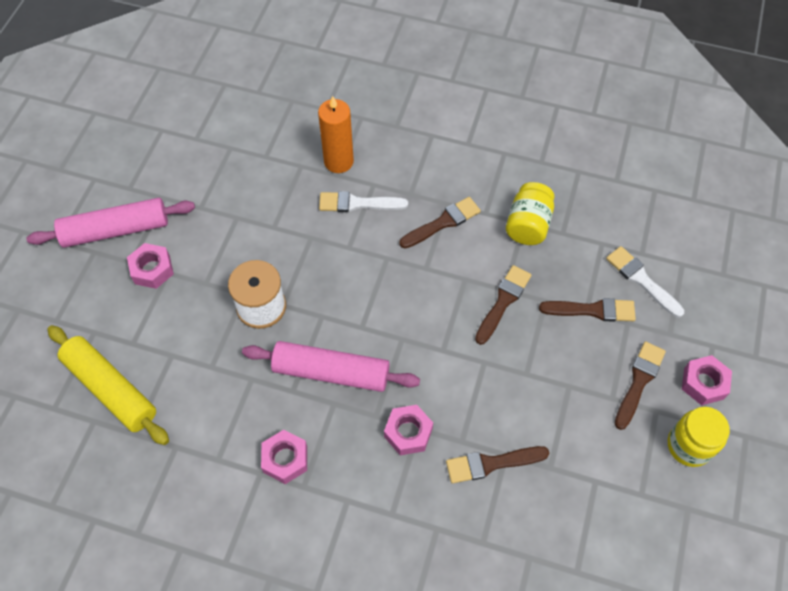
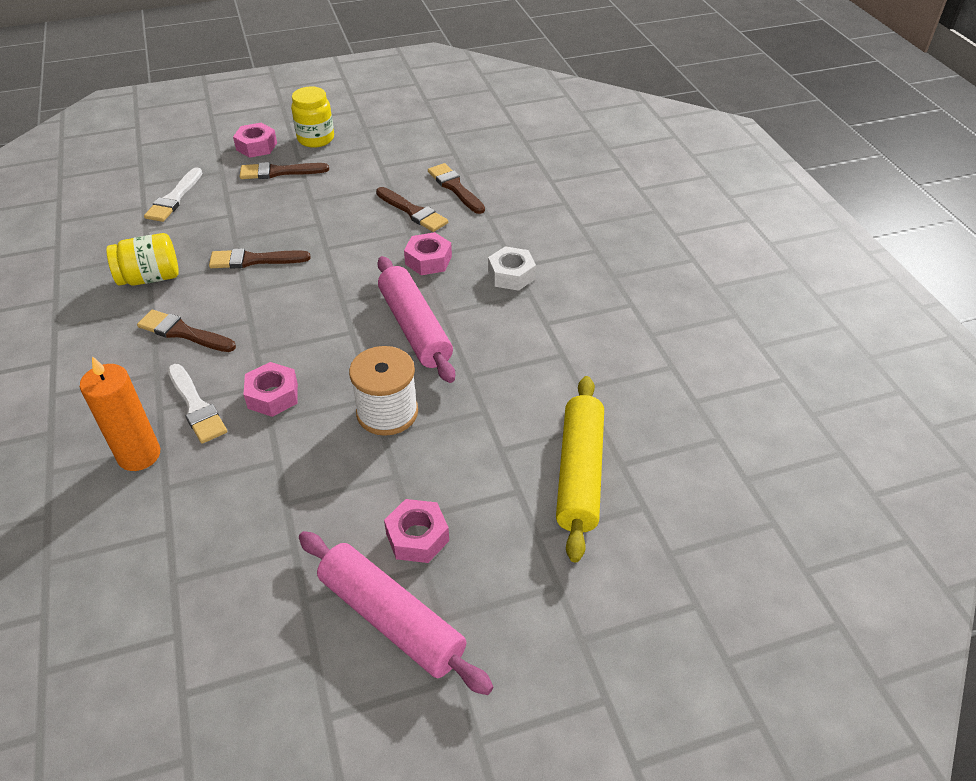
camera: 125 degrees left, 15 degrees down
(285, 459) = (519, 314): pink nut -> pink nut (273, 395)
(338, 488) = (511, 275): none -> white nut
(592, 310) = (226, 212): brown brush -> brown brush (455, 187)

